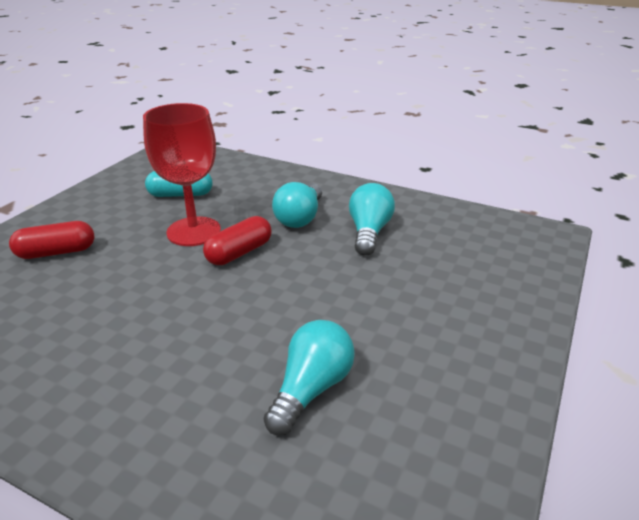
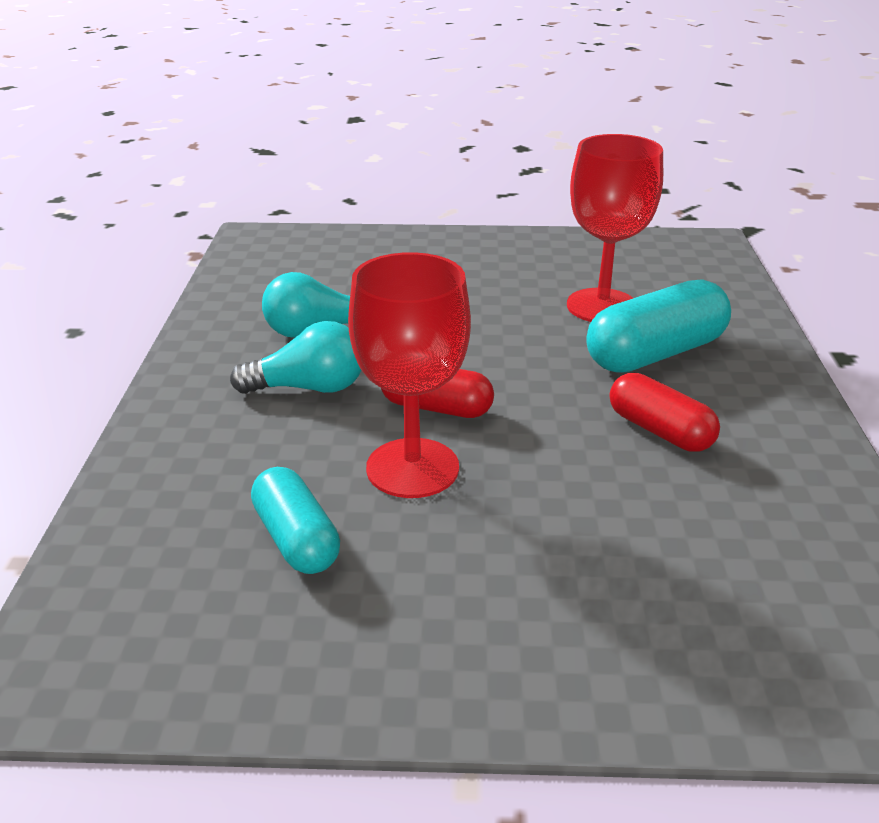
camera: 115 degrees left, 0 degrees up
(56, 252) = (584, 589): red capsule -> red capsule (659, 430)
(205, 383) = (655, 354): none -> turquoise capsule
(311, 389) = (602, 306): turquoise light bulb -> red goblet

